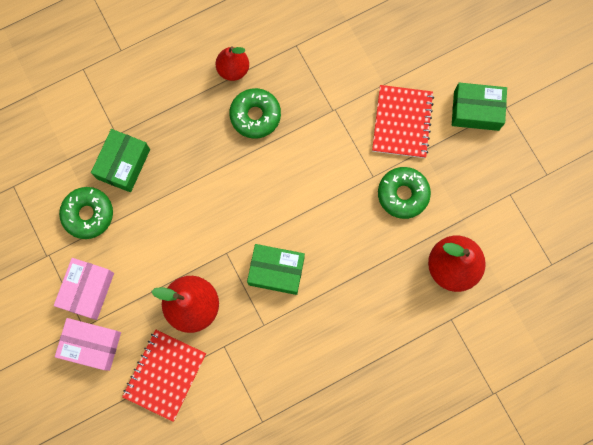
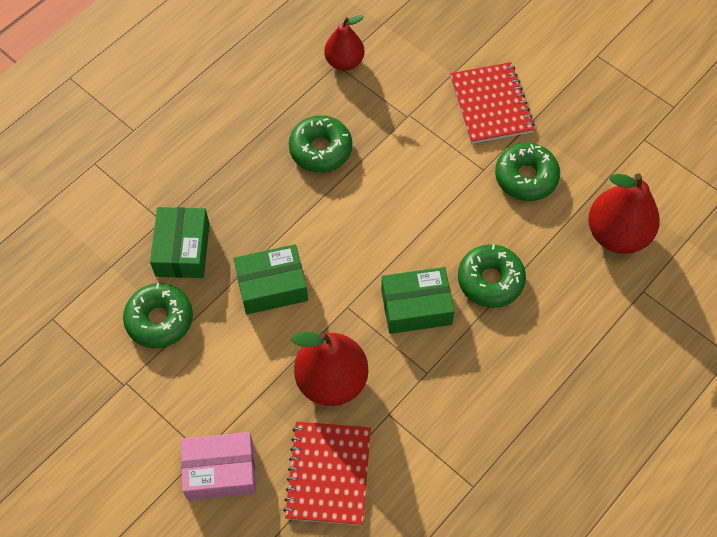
camera: 20 degrees left, 15 degrees down
(87, 290) = (191, 407): pink box -> none
(233, 69) = (275, 110): red pear -> red pear (344, 62)
(340, 270) = (490, 280): none -> green donut
(476, 111) = (566, 68): green box -> green box (272, 286)

